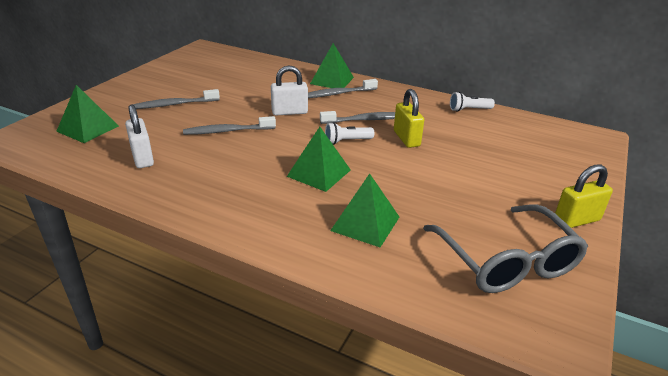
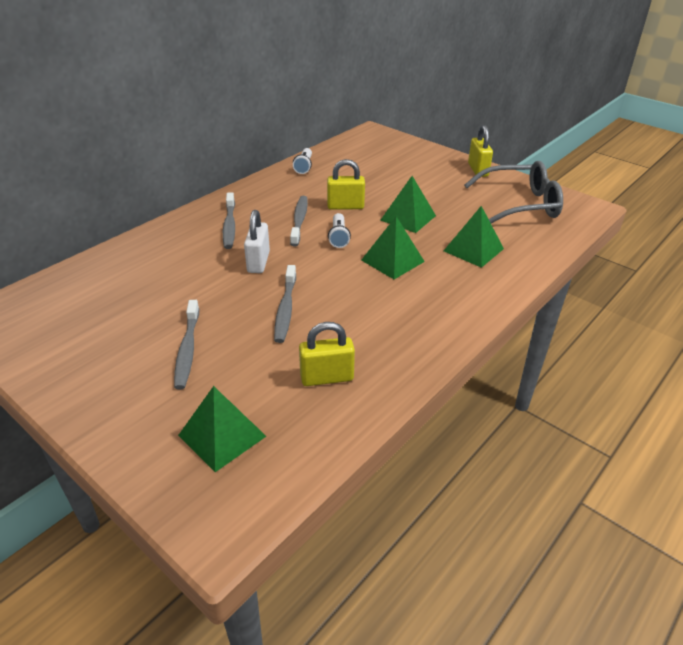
camera: 75 degrees left, 5 degrees up
(142, 158) = (327, 378): white padlock -> yellow padlock
(332, 80) = (191, 224): green pyramid -> green pyramid (408, 218)

